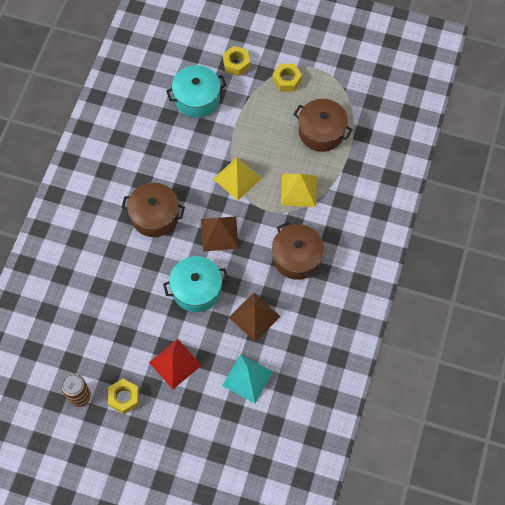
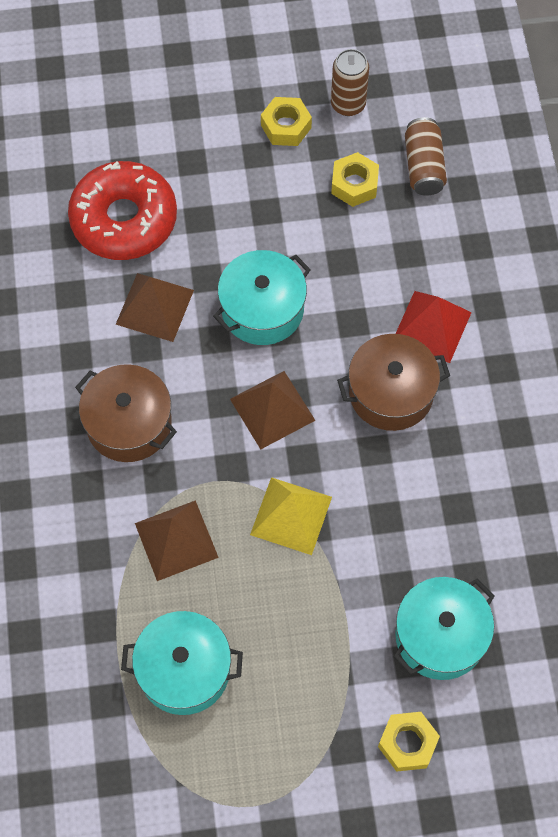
camera: 155 degrees right, 0 degrees up
(60, 335) = (424, 166): none -> brown can
(175, 363) = (238, 196): red pyramid -> red pyramid (431, 326)
(247, 378) = (124, 219): turquoise pyramid -> red donut
(287, 80) = (296, 751): yellow nut -> yellow nut (354, 184)
(299, 190) = (176, 540): yellow pyramid -> brown pyramid
(321, 132) = (184, 670): brown pot -> turquoise pot

